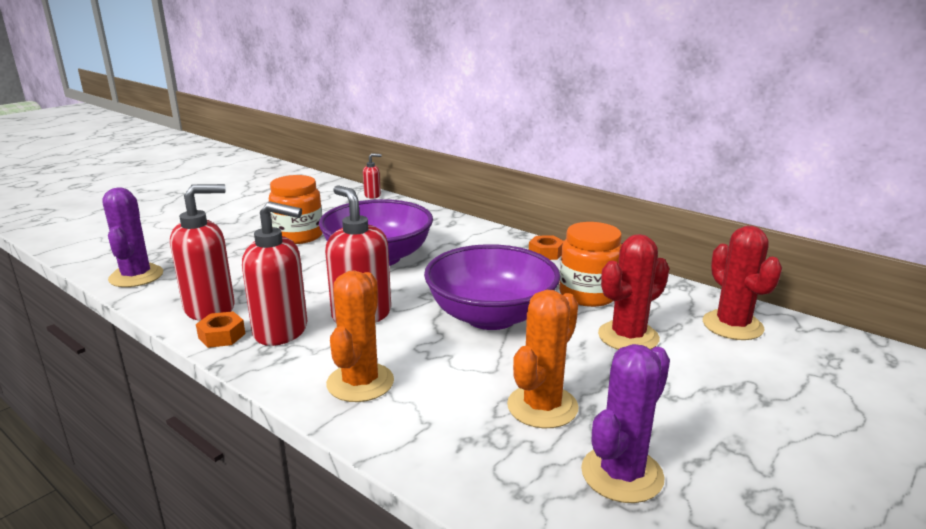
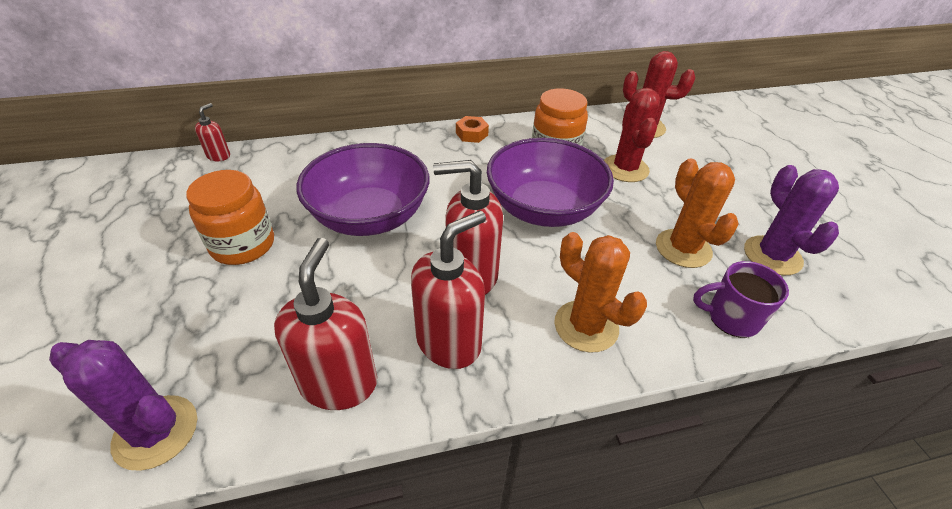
camera: 55 degrees left, 20 degrees up
(222, 336) = (414, 394): orange nut -> none
(466, 465) = (731, 318): none -> purple mug

